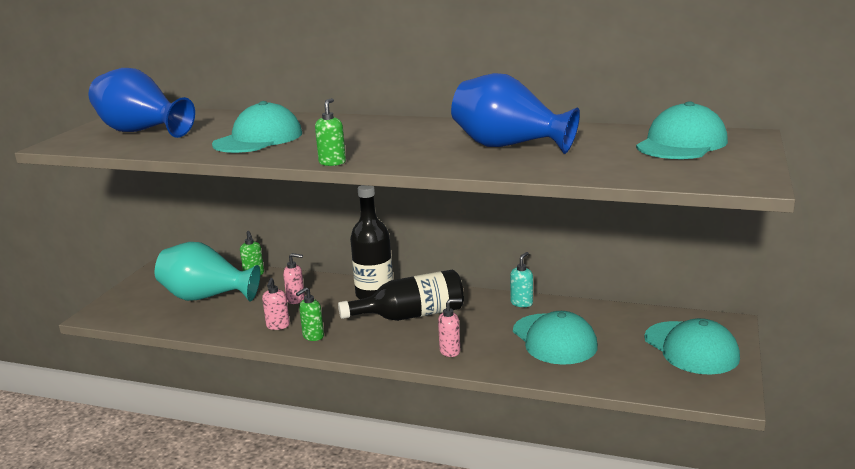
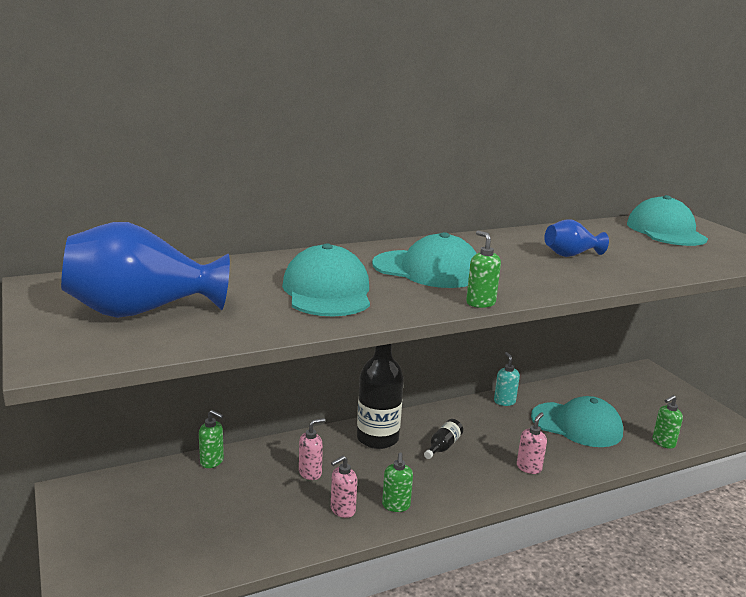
camera: 45 degrees left, 0 degrees up
(207, 297) = (203, 511): turquoise vase -> none
(278, 326) = (342, 510): pink soap dispenser -> pink soap dispenser turned 90 degrees clockwise
(411, 315) = (443, 446): black bottle -> black bottle, size x0.46
(508, 146) = (570, 255): blue vase -> blue vase, size x0.52
(614, 380) = (663, 443): none -> green soap dispenser
(691, 348) = (659, 398): turquoise cap -> turquoise cap (427, 270)

